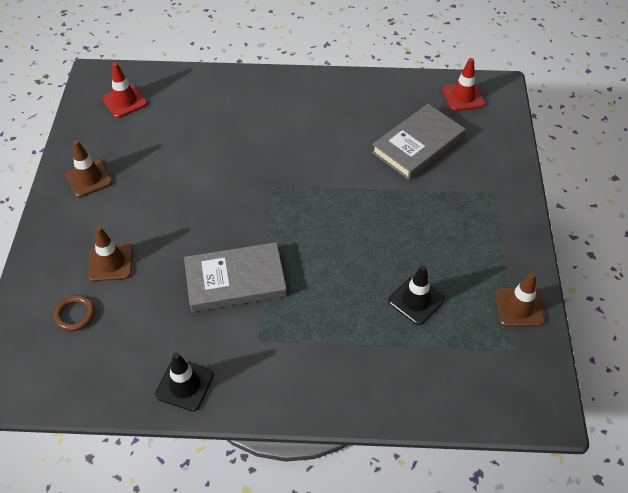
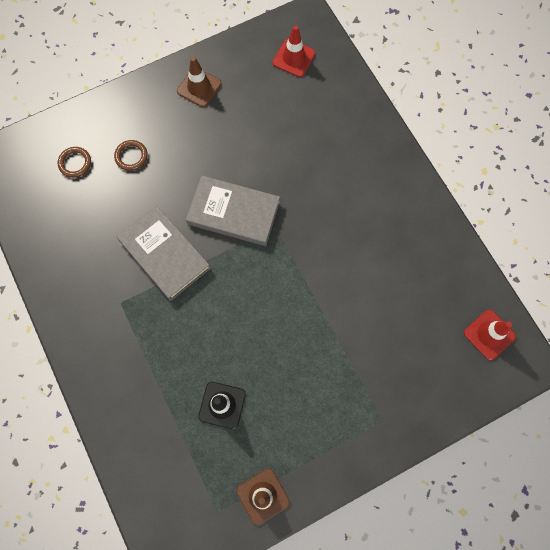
camera: 60 degrees right, 20 degrees up
(111, 262) = (131, 156): brown traffic cone -> brown ring
(185, 385) = (57, 274): black traffic cone -> none
(418, 145) = (397, 323): grey book -> grey book (233, 213)

